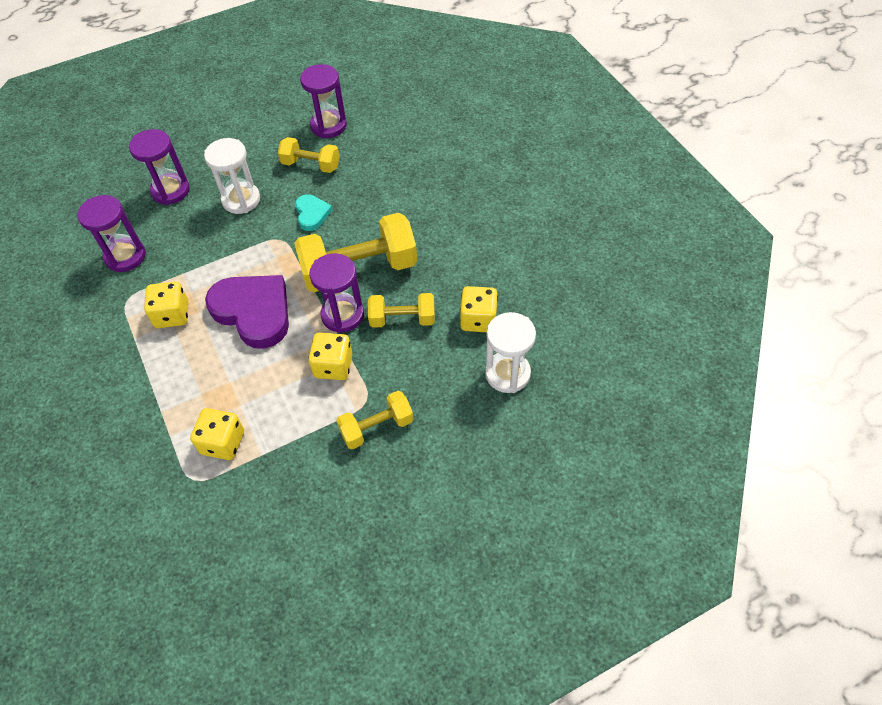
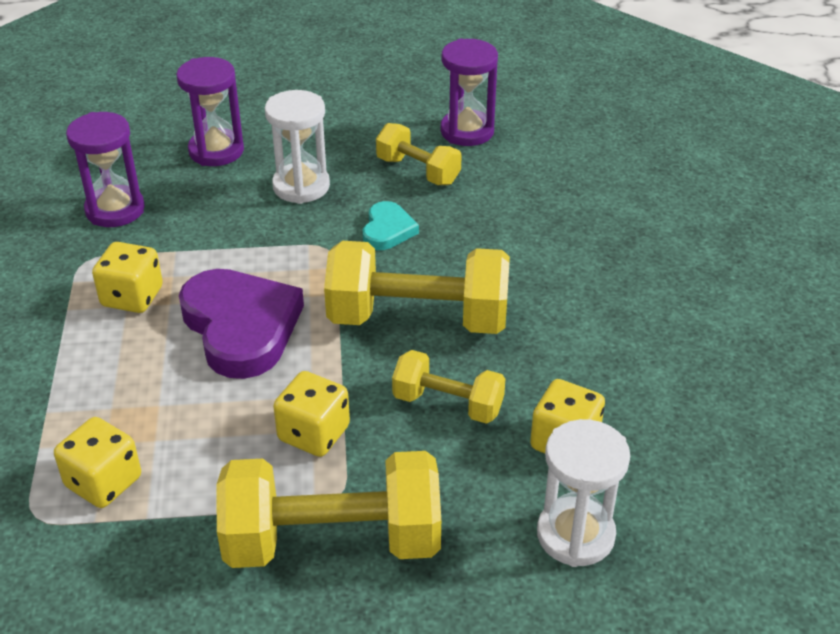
camera: 20 degrees right, 15 degrees down
(342, 315) = (363, 370): purple hourglass -> none
(377, 427) = (333, 541): yellow dumbbell -> yellow dumbbell, size x1.80

